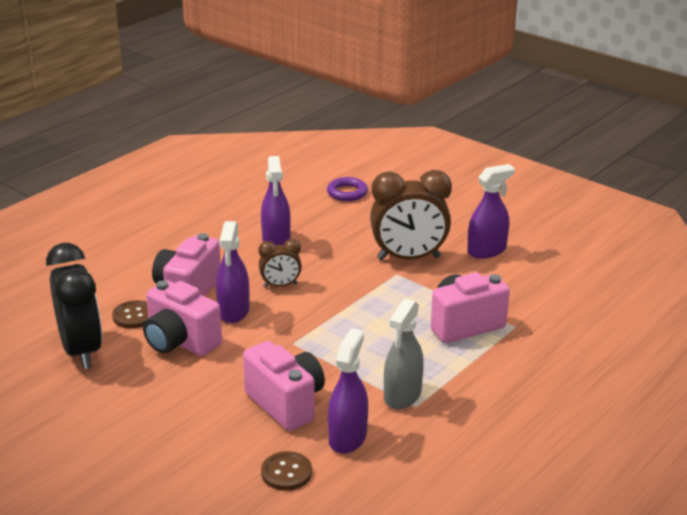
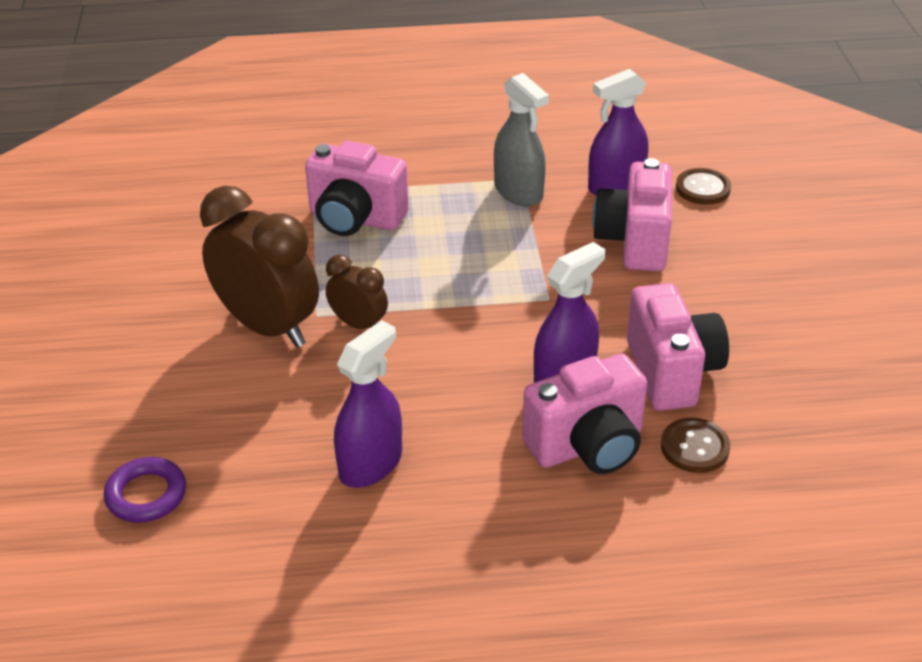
camera: 135 degrees left, 10 degrees up
(81, 351) = (804, 431): black clock -> none
(280, 285) = (465, 382): brown clock -> brown clock (358, 324)
(402, 395) = (518, 192): grey spray bottle -> grey spray bottle turned 75 degrees clockwise
(486, 250) = (174, 283): purple spray bottle -> none

